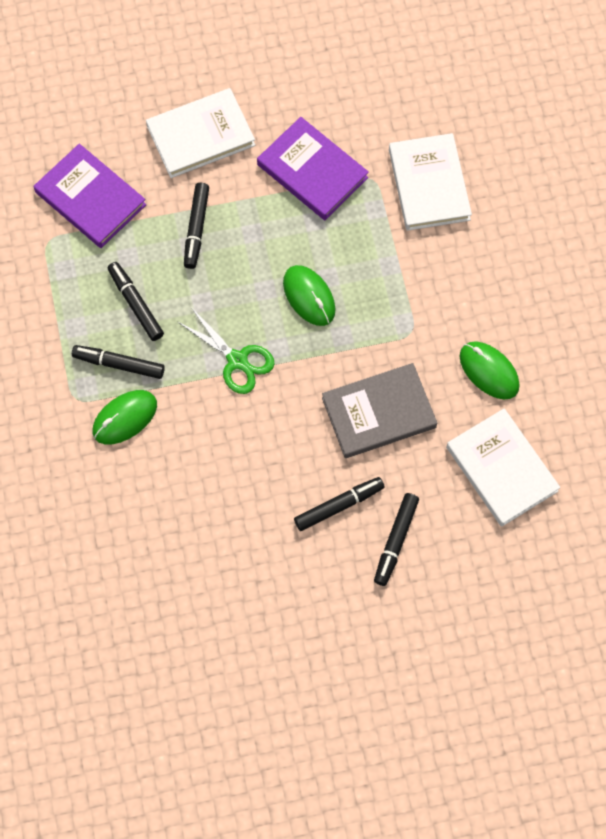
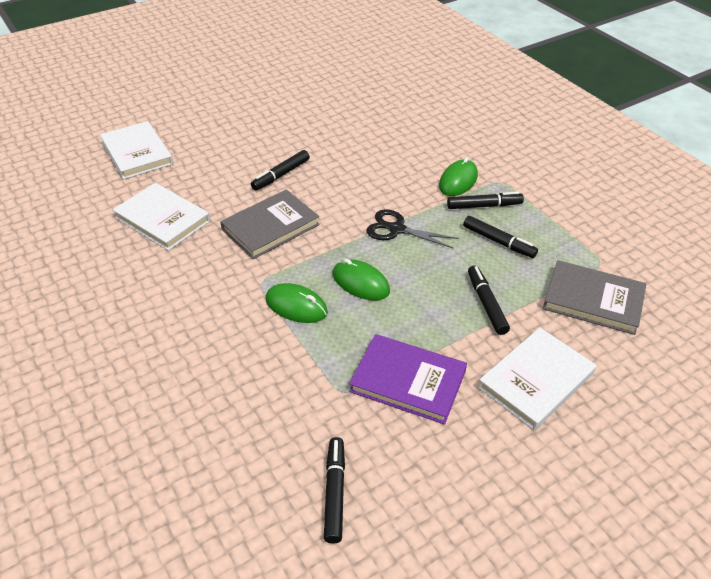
camera: 160 degrees right, 25 degrees down
(90, 198) = (593, 300): purple book -> grey book
(237, 360) = (397, 229): green scissors -> black scissors
(395, 541) = (234, 168): black marker -> black marker (334, 492)
(429, 184) = (283, 404): white book -> white book (137, 153)
(489, 371) = (185, 273): green mouse -> green mouse (296, 306)

